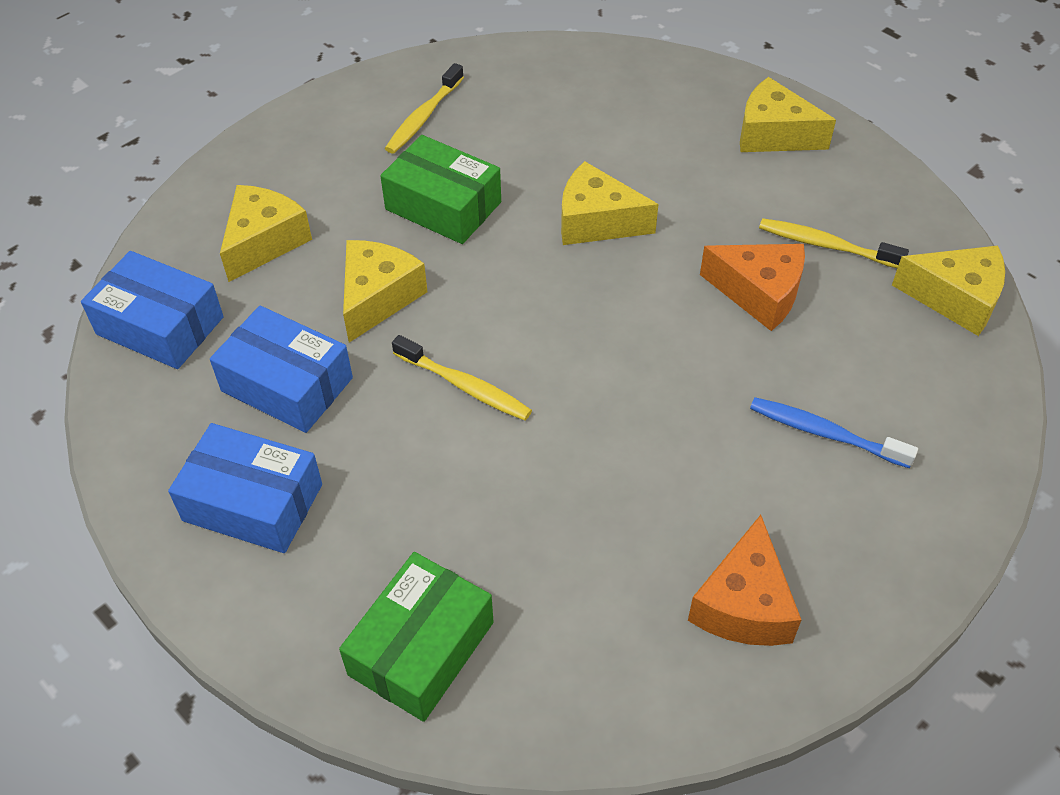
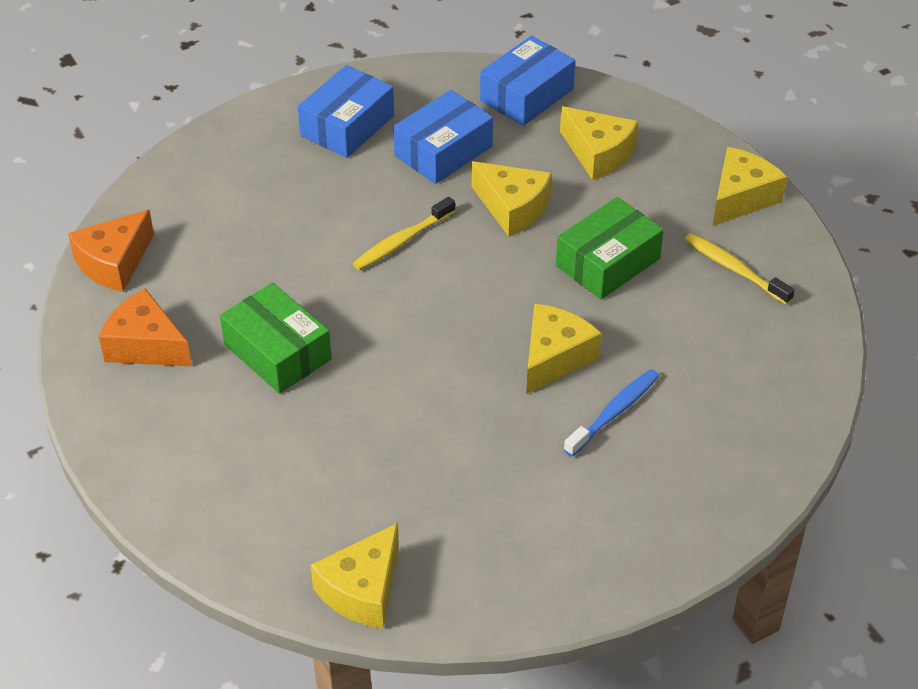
camera: 105 degrees right, 5 degrees down
(421, 648) = (200, 185): green box -> green box (277, 352)
(759, 293) = (426, 445): orange cheese -> orange cheese (114, 263)
(773, 134) = (638, 527): yellow cheese -> yellow cheese (741, 197)
(825, 433) = (261, 439): blue toothbrush -> blue toothbrush (614, 412)
(826, 245) = (467, 515): yellow toothbrush -> none

